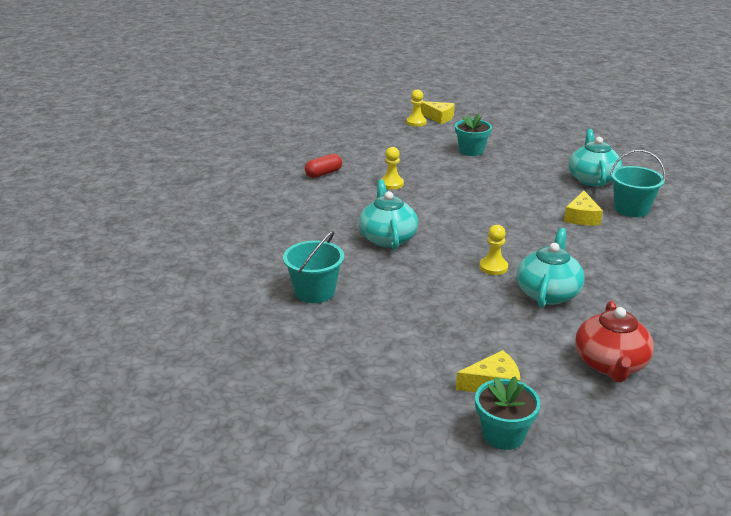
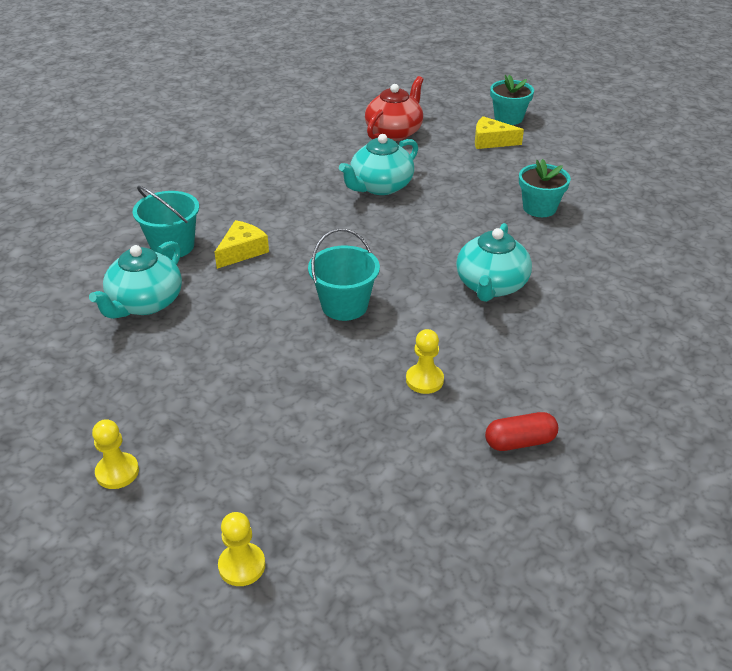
camera: 155 degrees left, 10 degrees up
(314, 292) = (604, 242): turquoise bucket -> turquoise bucket (344, 305)
(439, 117) = (178, 569): yellow cheese -> none
(471, 151) = (233, 423): turquoise flower pot -> turquoise flower pot (539, 208)
(493, 267) = (404, 221): yellow pawn -> yellow pawn (117, 472)

